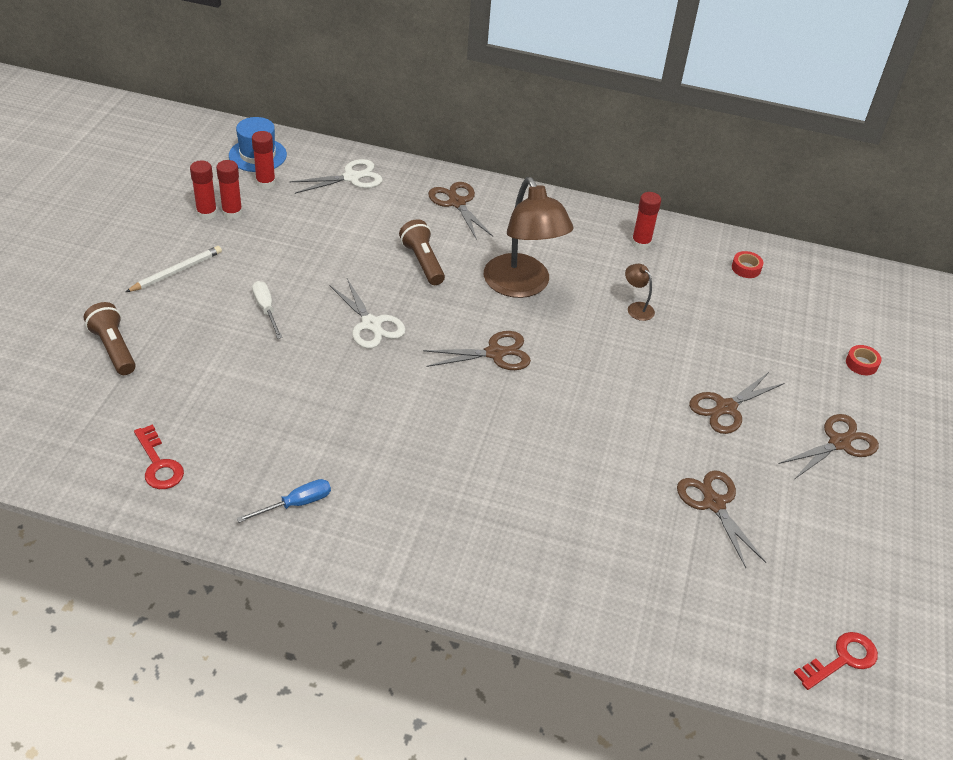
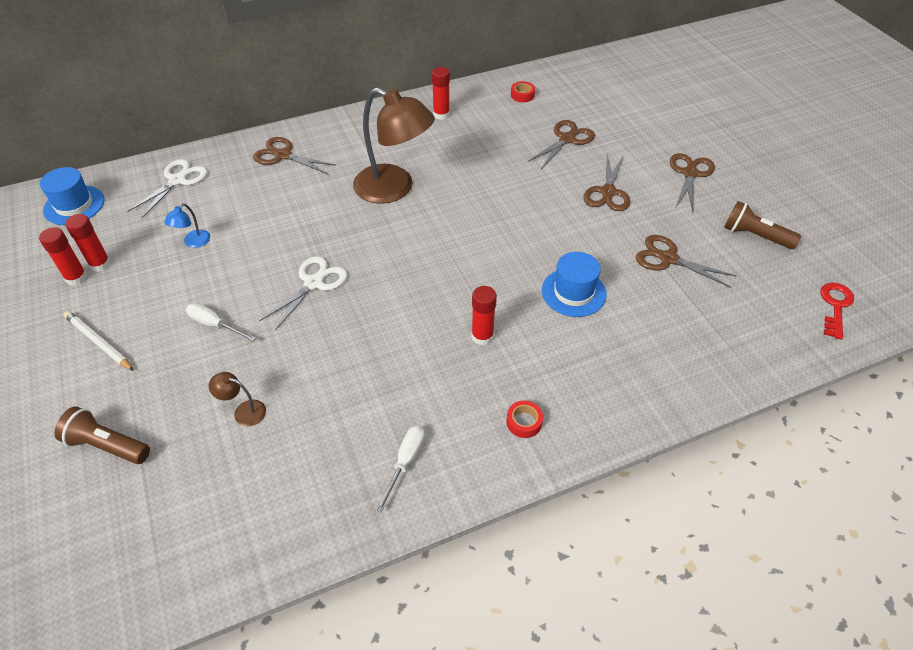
camera: 35 degrees left, 5 degrees up
(159, 464) = (256, 515): red key -> none
(176, 271) = (99, 342): white pencil -> white pencil turned 60 degrees counterclockwise
(265, 183) = (105, 224): red glue stick -> red glue stick (482, 336)
(296, 504) = (405, 462): blue screwdriver -> white screwdriver
(314, 235) = (193, 242): none -> blue lamp
(371, 324) = (313, 283): white scissors -> white scissors turned 75 degrees counterclockwise
(423, 262) = (303, 213): brown flashlight -> brown flashlight (755, 236)
(495, 353) = (427, 248): brown scissors -> brown scissors (567, 139)
(584, 472) = (573, 292): none -> blue hat
(636, 308) = (485, 159): brown lamp -> brown lamp (243, 411)
(861, 364) = (648, 117): red tape -> red tape (524, 422)

